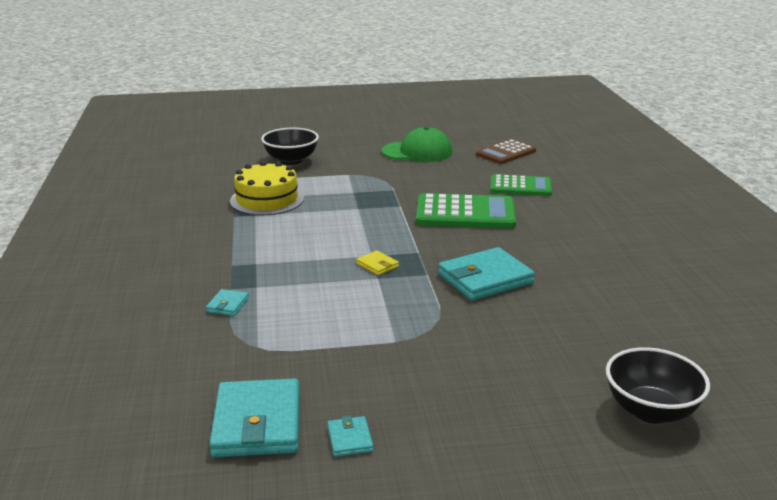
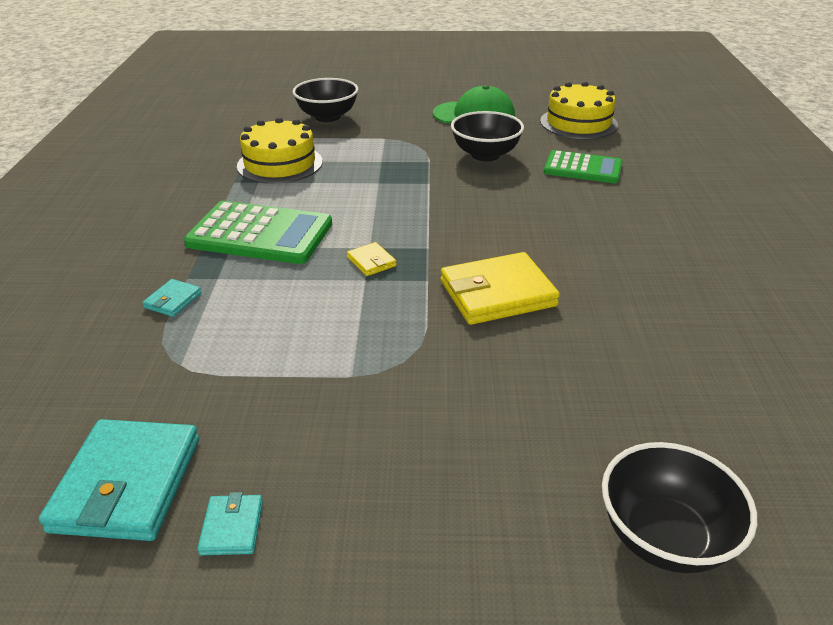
camera: 10 degrees right, 10 degrees up
(438, 182) = (485, 155): none -> black bowl
(465, 213) = (503, 199): green calculator -> green calculator (260, 234)
(485, 278) = (497, 293): turquoise wallet -> yellow wallet
(506, 153) = (578, 123): brown calculator -> yellow cake

